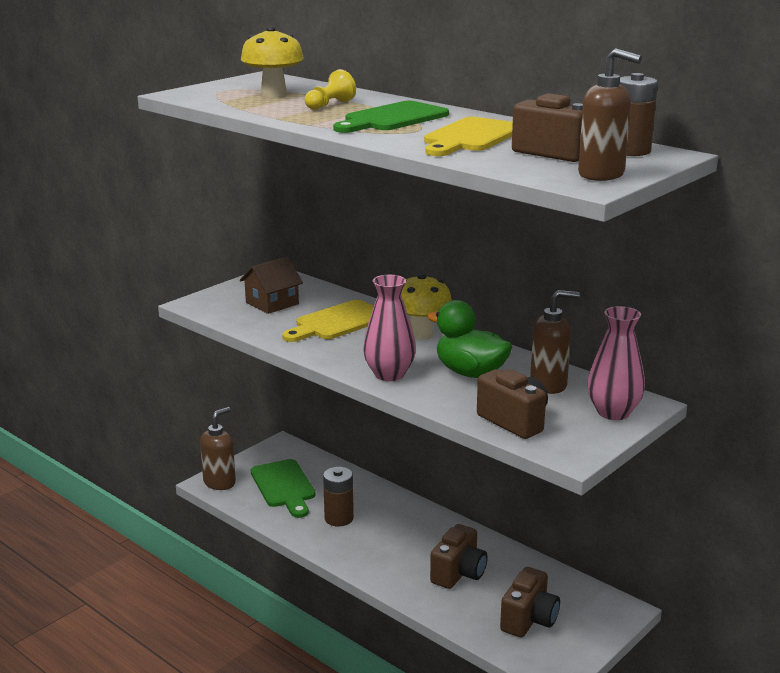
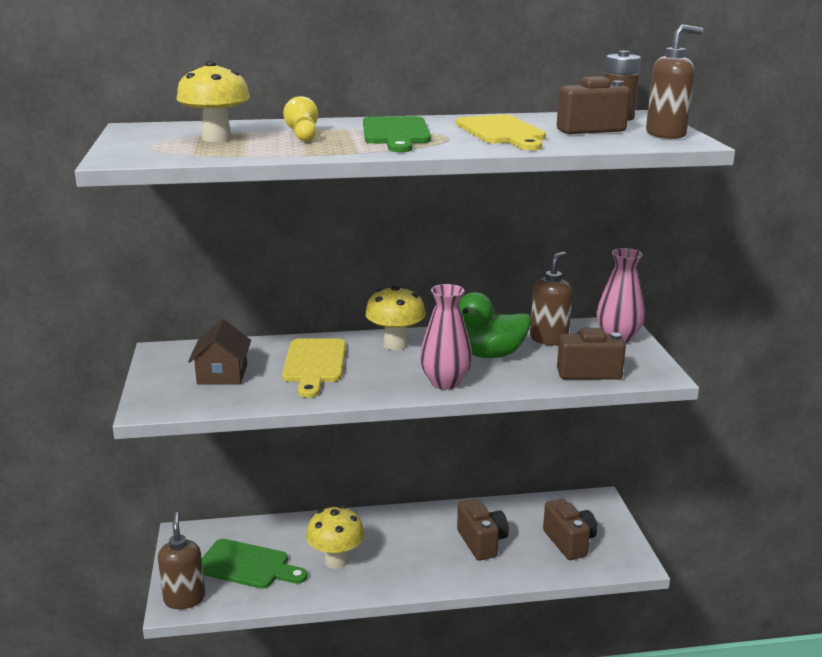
camera: 50 degrees left, 0 degrees up
(339, 518) = (336, 561): brown battery -> yellow mushroom

